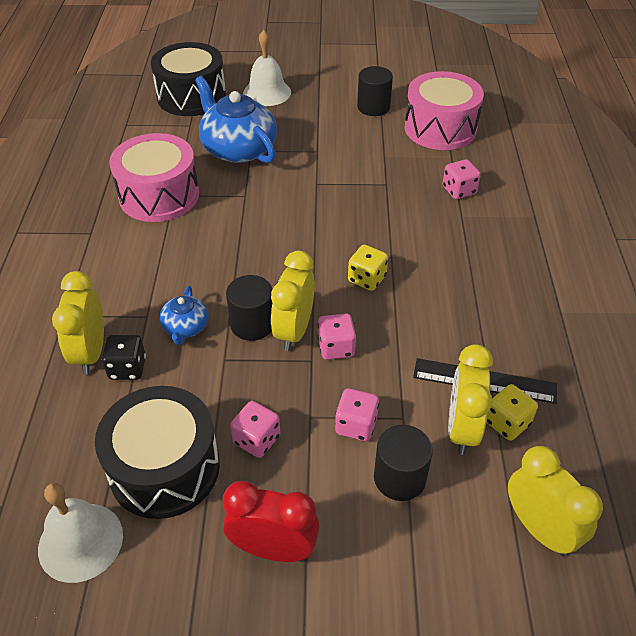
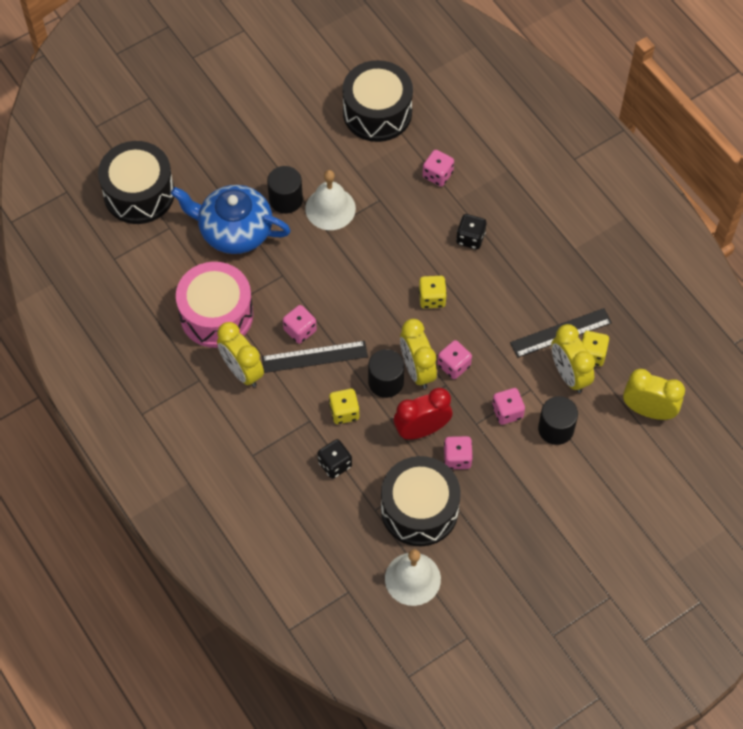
camera: 35 degrees left, 15 degrees up
(90, 353) = (300, 469): yellow clock -> yellow clock (242, 371)
(186, 327) = (344, 412): blue teapot -> yellow dice
(207, 268) = (314, 357): none -> black ruler
(216, 241) = (300, 330): none -> pink dice
(267, 92) = (200, 150): white bell -> white bell (330, 208)
(273, 549) = (519, 513): red clock -> red clock (422, 430)
(373, 107) = (305, 117): black cylinder -> black cylinder (286, 199)
(440, 128) = (377, 112): pink drum -> black drum
(450, 250) = (470, 238): none -> black dice

